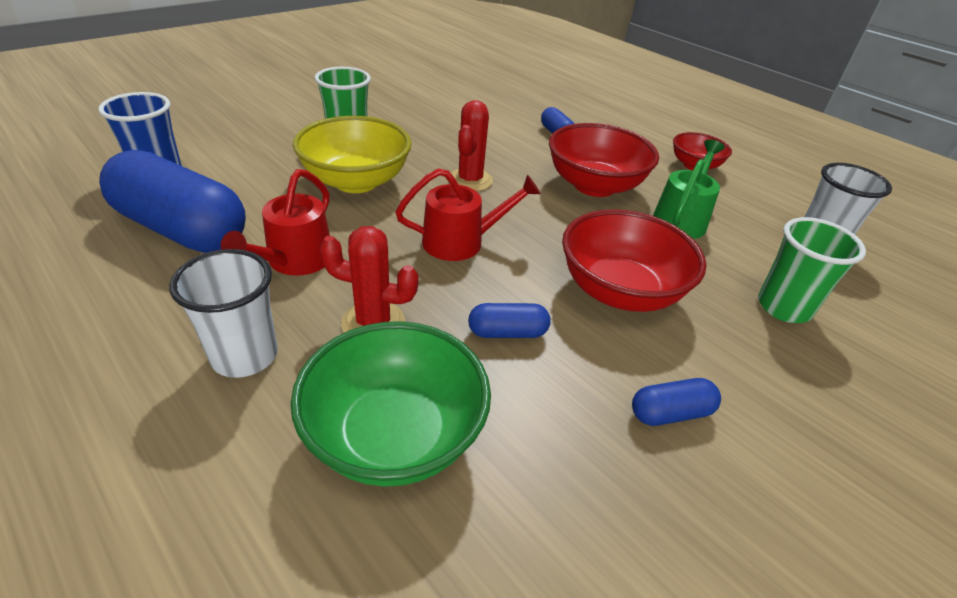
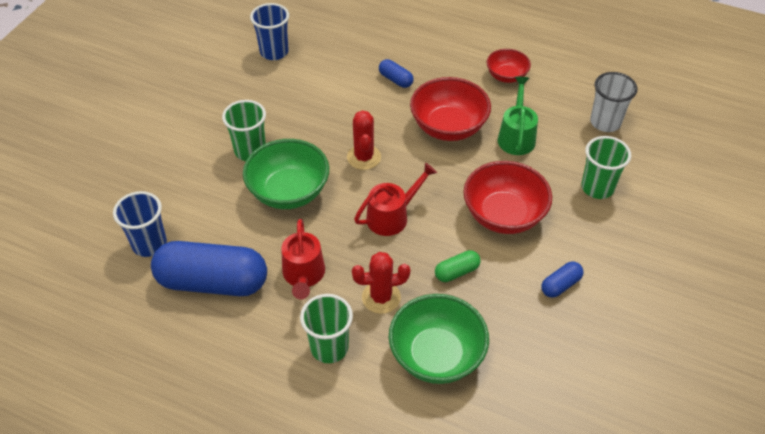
camera: 20 degrees left, 10 degrees up
(245, 356) = (329, 347): white cup -> green cup
(356, 181) = (289, 192): yellow bowl -> green bowl
(442, 84) = (274, 52): none -> blue cup
(507, 332) = (456, 272): blue capsule -> green capsule

